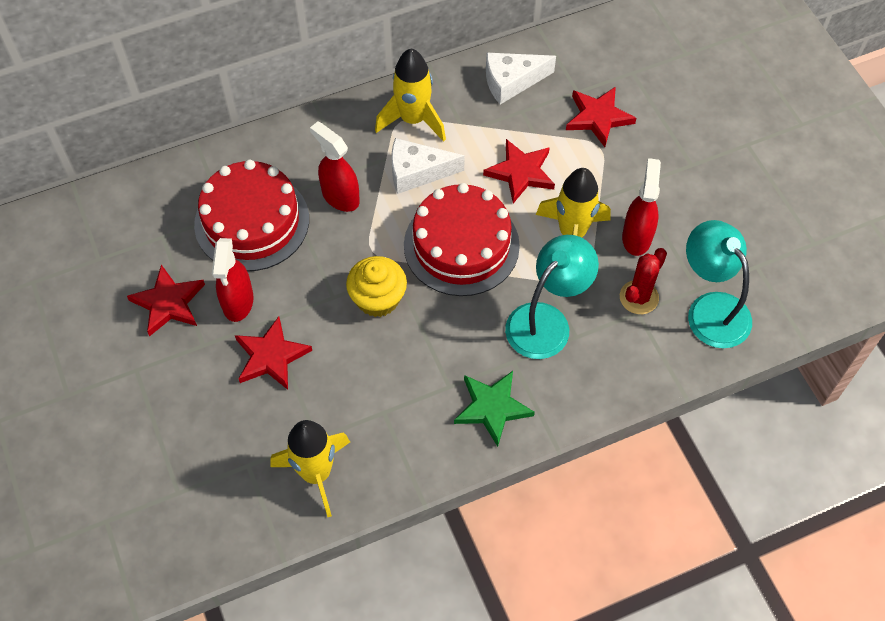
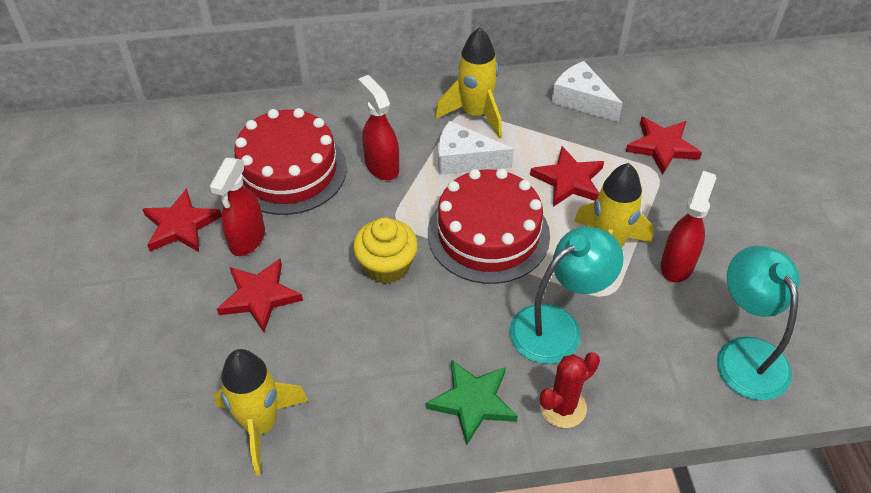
camera: 15 degrees right, 10 degrees down
(511, 82) = (582, 100): white cheese -> white cheese turned 45 degrees clockwise
(639, 297) = (665, 325): red cactus -> red cactus (563, 407)

